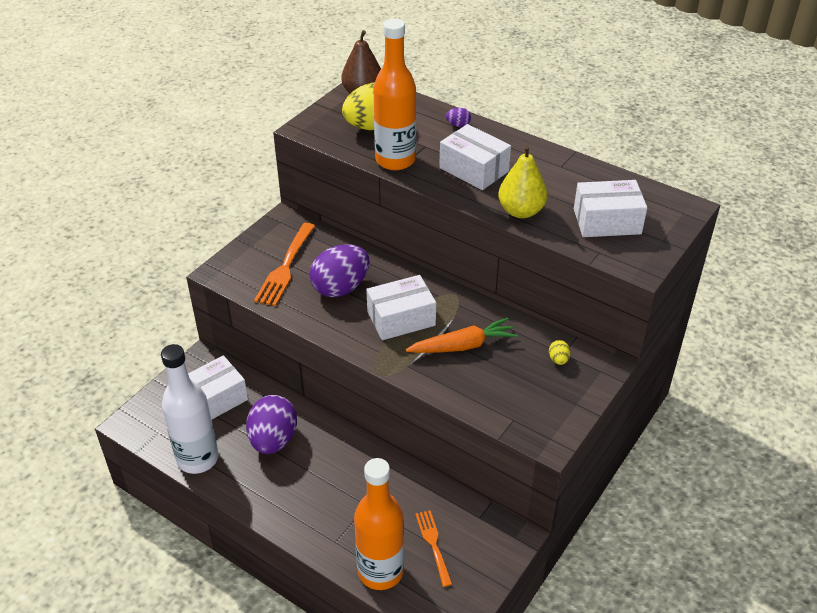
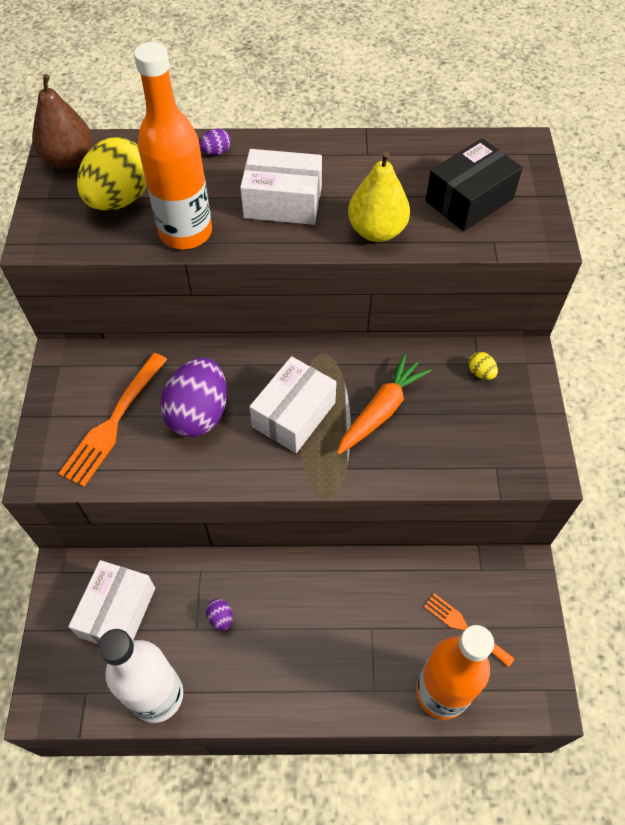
camera: 35 degrees left, 15 degrees up
(273, 440) = (221, 618): purple egg -> purple egg, size x0.41
(285, 266) = (114, 421): orange fork -> orange fork turned 45 degrees clockwise
(607, 221) = (469, 200): white box -> black box

